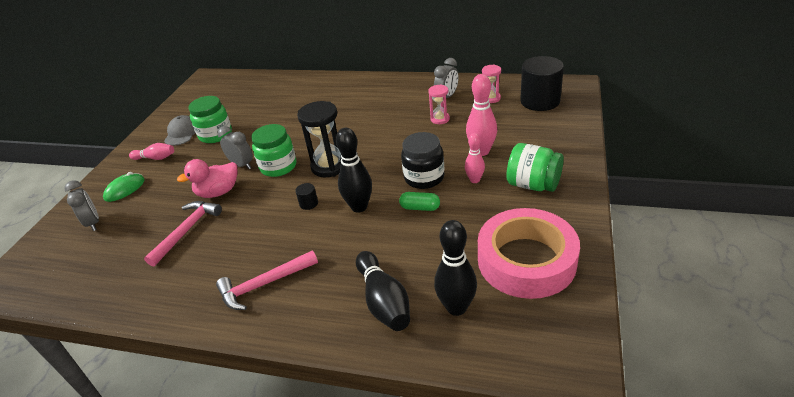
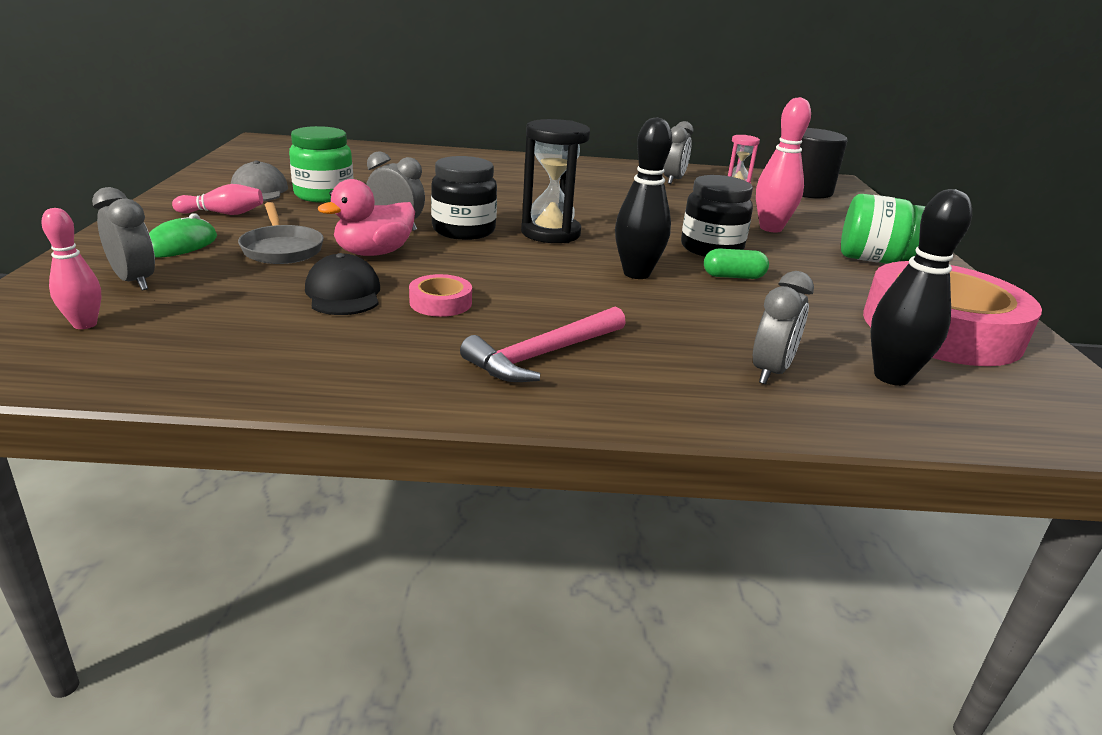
camera: 20 degrees left, 10 degrees down
(172, 191) = (282, 249): none -> grey pan
(187, 231) = (343, 293): pink hammer -> black cap
(233, 238) = (440, 302): none -> pink tape
(278, 167) = (463, 230): green jar -> black jar
(308, 203) = (548, 268): black cylinder -> none
(384, 301) = (770, 372): black bowling pin -> grey clock
(440, 119) = (682, 198): pink hourglass -> none
(474, 180) = (787, 253): pink bowling pin -> pink bowling pin (85, 324)

